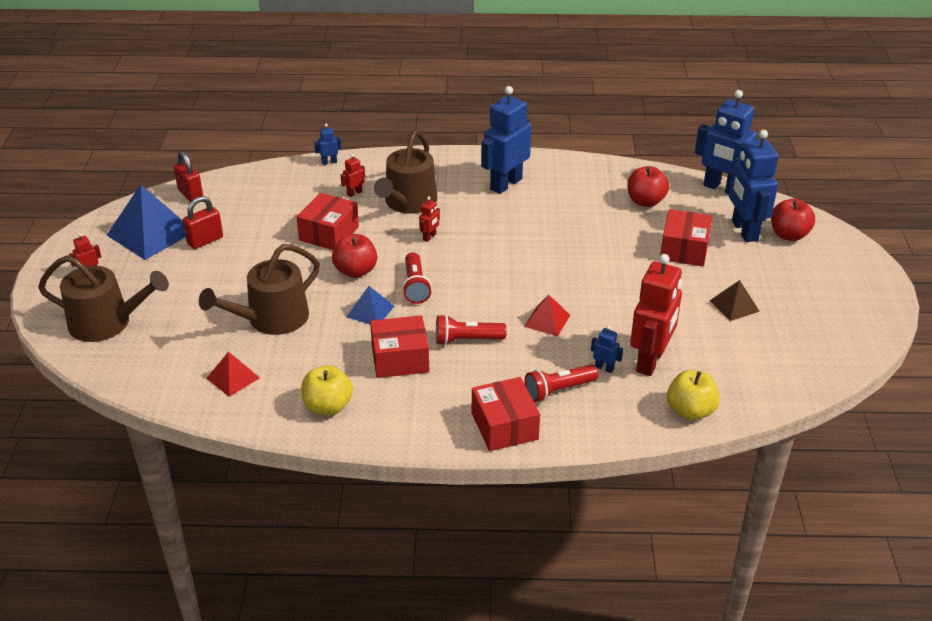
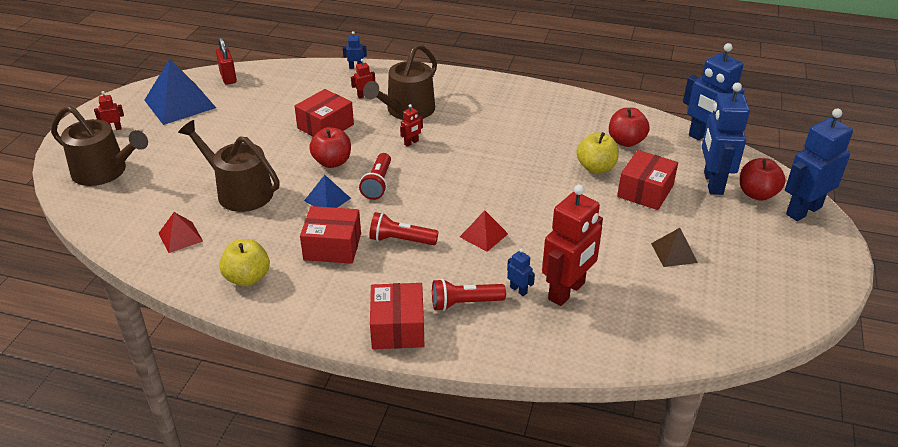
camera: 15 degrees right, 0 degrees up
(205, 241) = (220, 117): red padlock -> none
(271, 319) = (239, 191): brown watering can -> brown watering can turned 60 degrees clockwise
(505, 184) = (501, 107): blue robot -> blue robot (803, 210)
(690, 411) = (586, 349): yellow apple -> yellow apple (596, 168)

